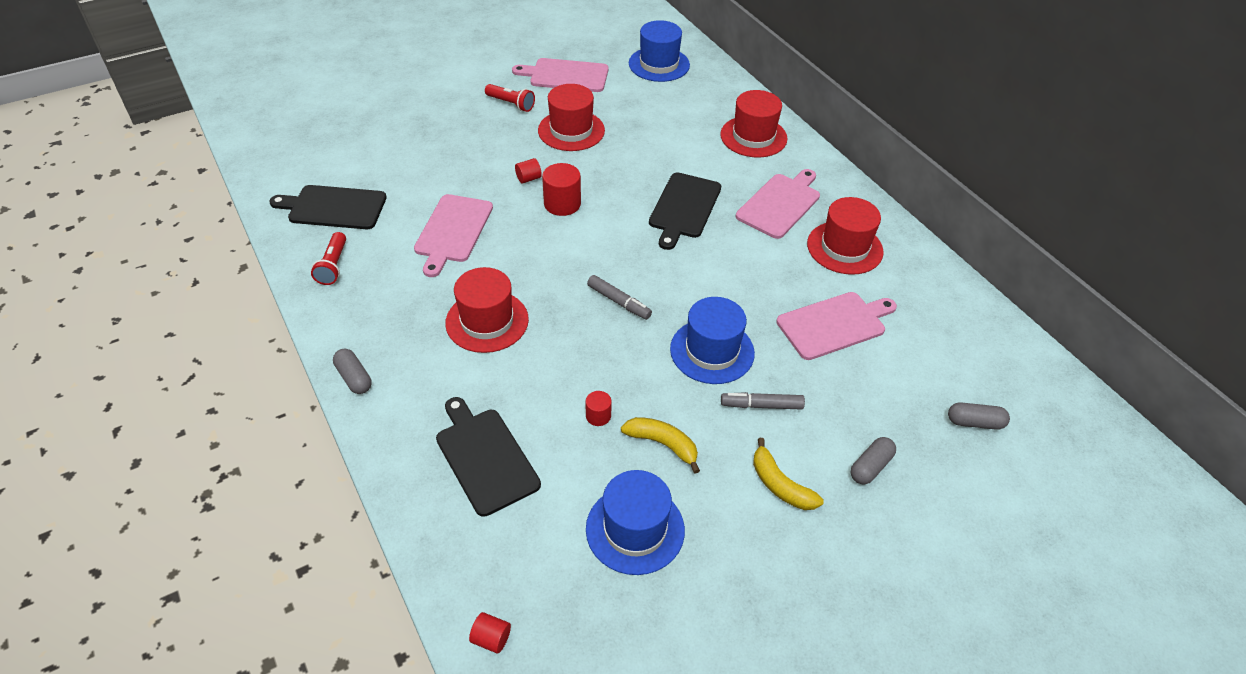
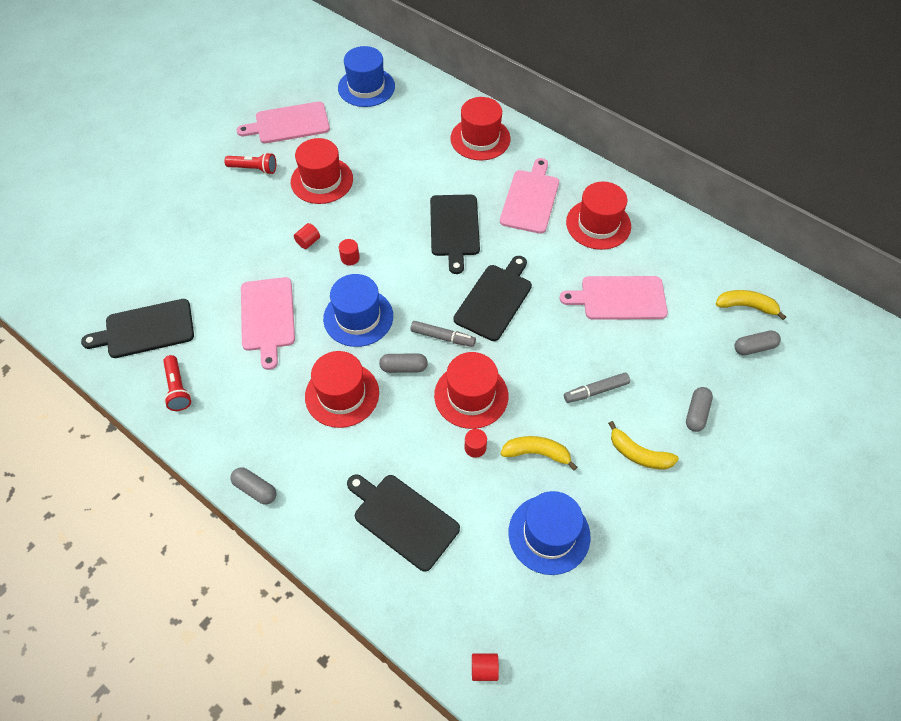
camera: 20 degrees left, 10 degrees up
(562, 204) = (350, 258): red cylinder -> red cylinder, size x0.56
(563, 317) = (404, 367): none -> grey capsule
(620, 365) = (471, 395): none -> red hat
(693, 284) = (494, 299): none -> black cutting board
(712, 351) = (537, 356): blue hat -> blue hat (358, 317)
(834, 324) = (619, 298): pink cutting board -> pink cutting board turned 135 degrees counterclockwise
(984, 377) = (746, 306): none -> yellow banana

